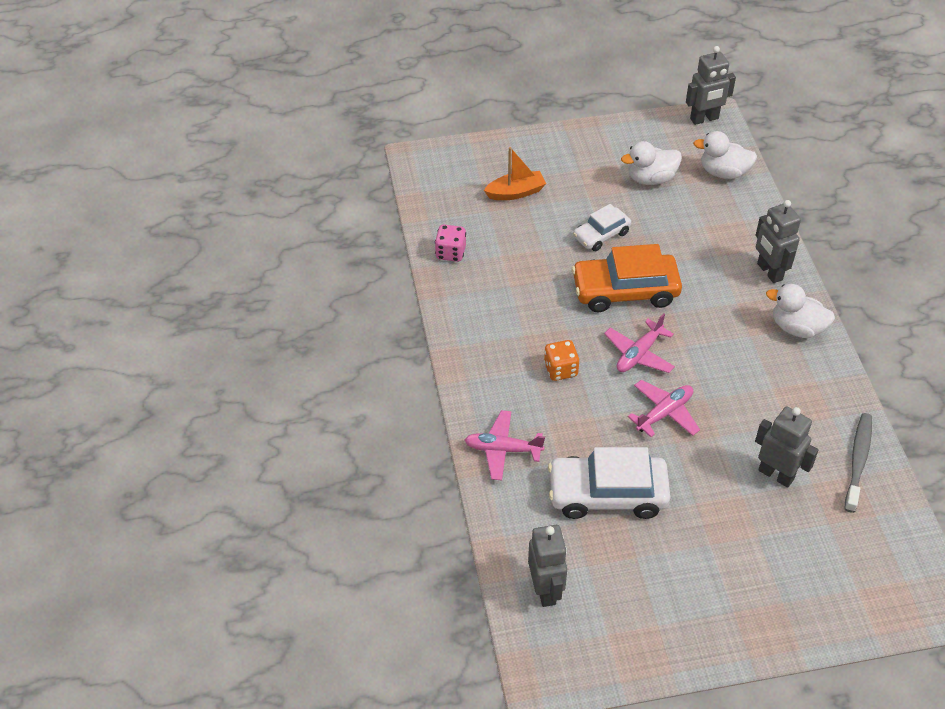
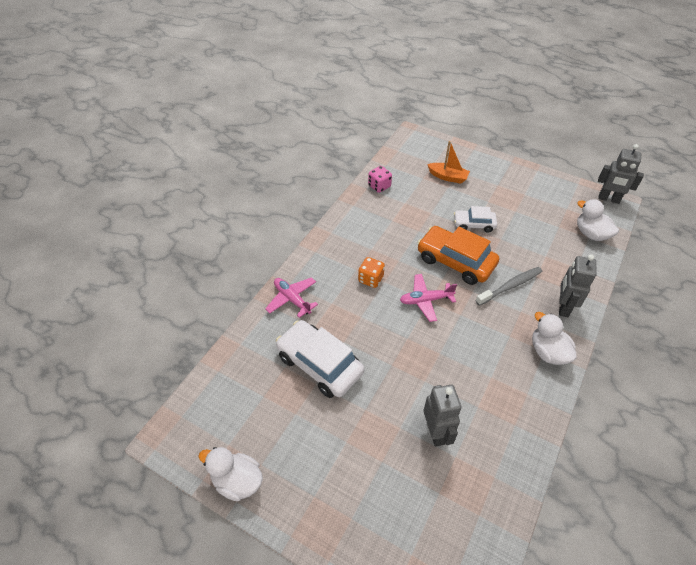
camera: 40 degrees right, 0 degrees up
(546, 590) = (226, 391): grey robot -> none
(651, 178) = (538, 212): white duck -> white duck (237, 481)
(664, 413) = (404, 343): pink plane -> none
(858, 461) = (504, 468): grey toothbrush -> grey toothbrush (510, 286)

